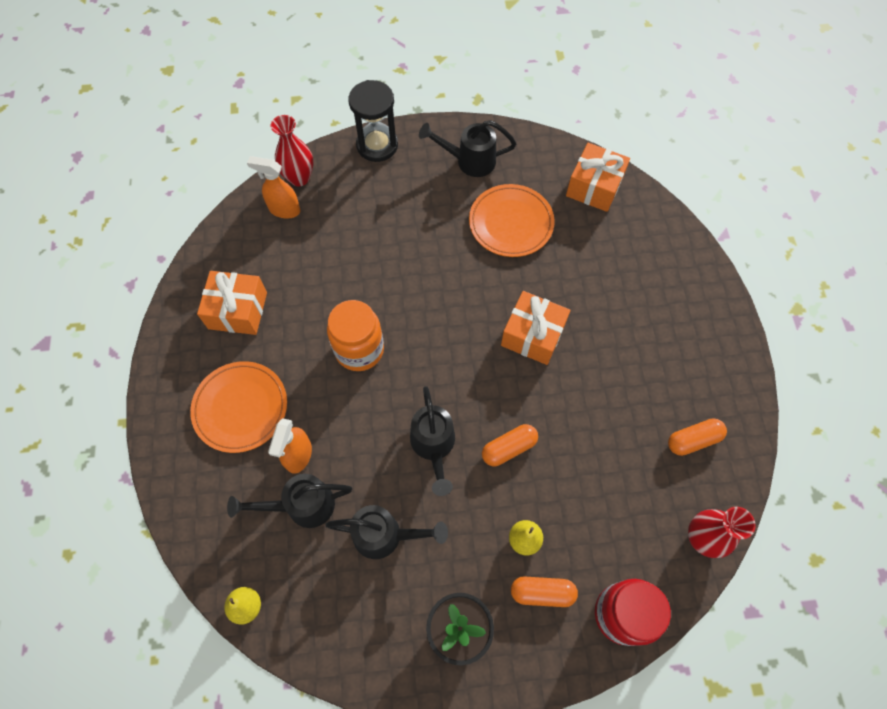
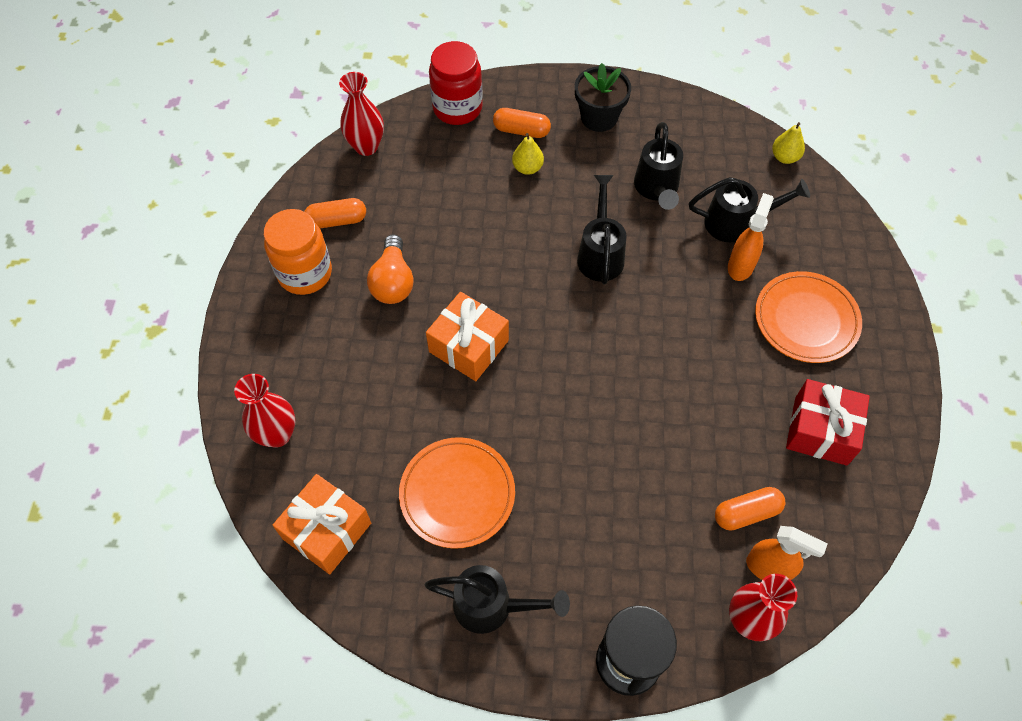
camera: 170 degrees left, 5 degrees down
(238, 310) = (820, 430): orange gift -> red gift
(359, 349) = (672, 361): orange jar -> orange jar (305, 273)
(385, 535) = (656, 189): black watering can -> black watering can turned 105 degrees counterclockwise
(509, 448) = (524, 240): orange capsule -> orange capsule (746, 513)
(616, 384) = (393, 282): none -> orange light bulb
(657, 242) = (277, 434): none -> red vase

